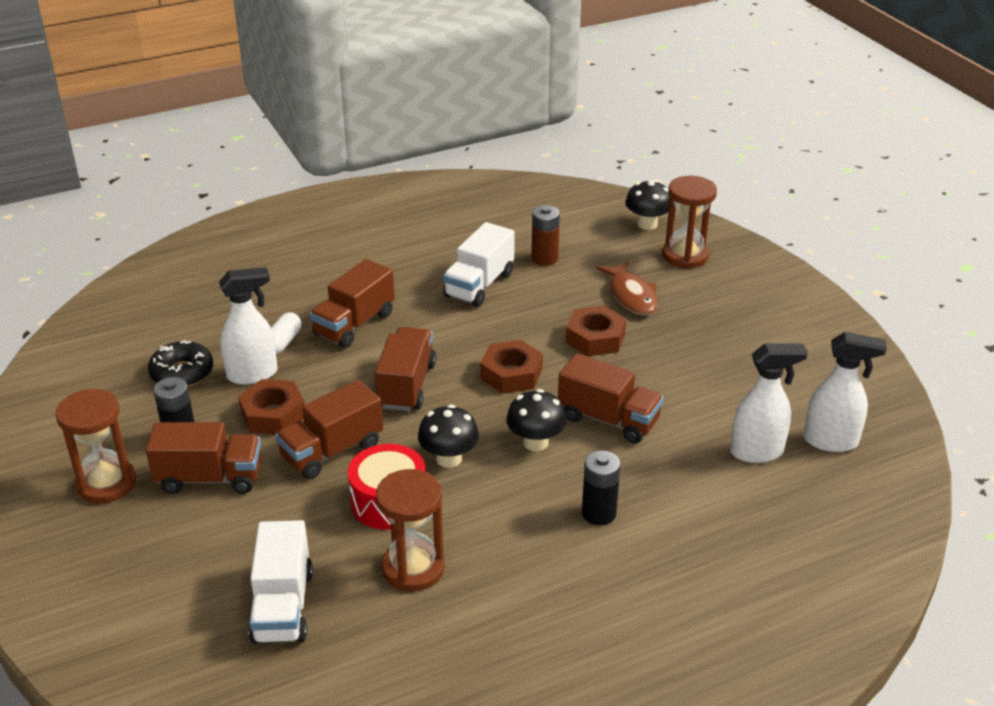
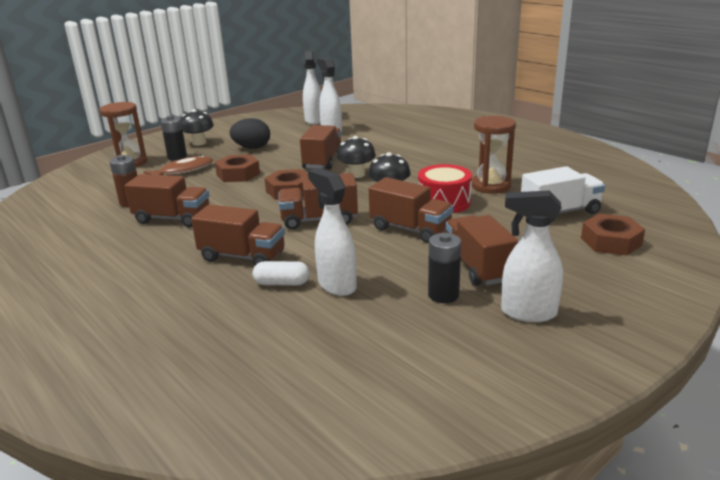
camera: 105 degrees left, 10 degrees down
(106, 483) = (528, 313): brown hourglass -> white spray bottle
(182, 373) = (353, 324): black donut -> none
(273, 414) = (384, 262): brown nut -> brown nut (611, 242)
(479, 285) = (172, 218): white truck -> brown truck
(599, 513) = (405, 154): black battery -> black battery (177, 157)
(647, 224) = (82, 177): black mushroom -> black mushroom (199, 143)
(703, 359) = (252, 148): none -> black egg

